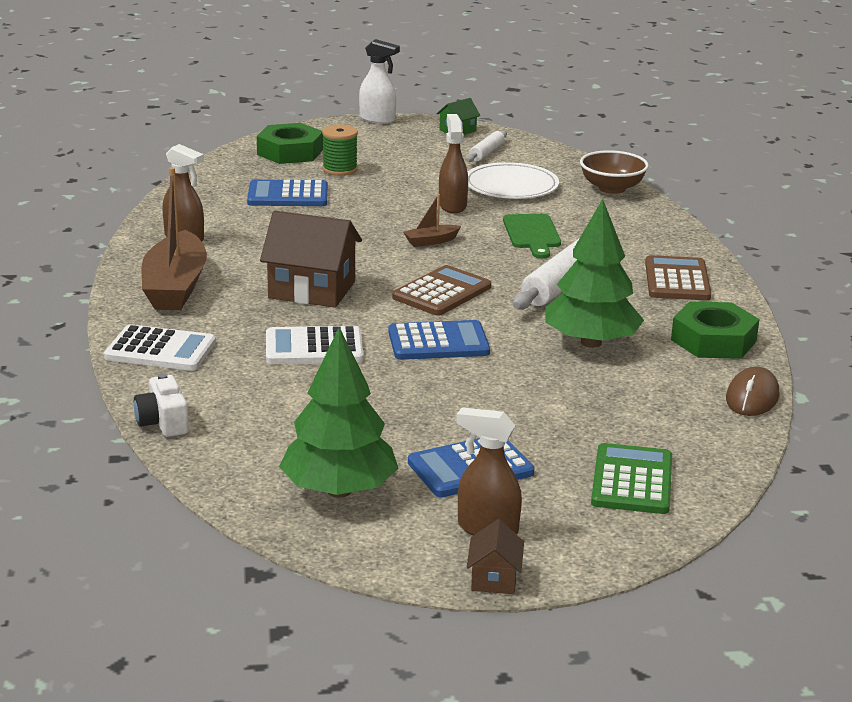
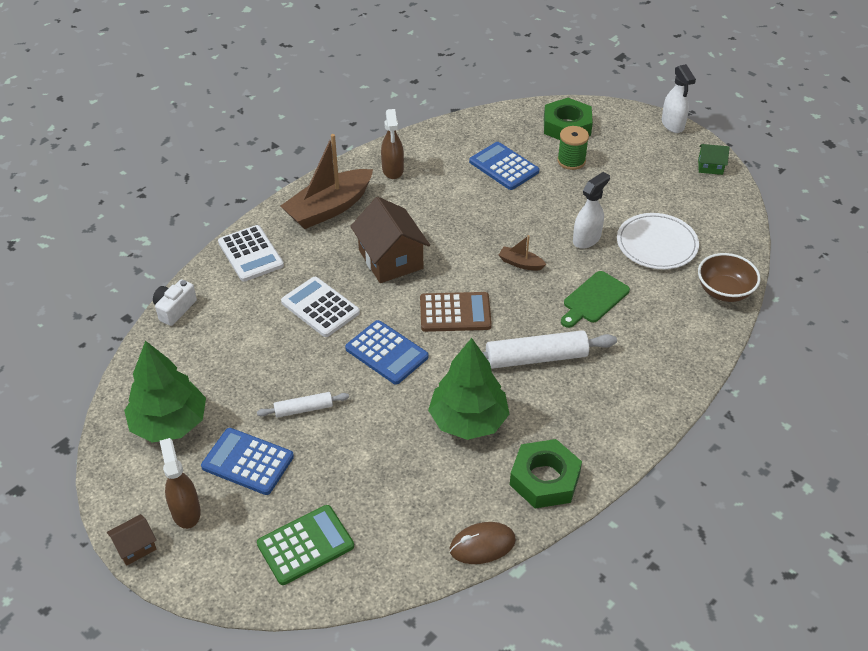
camera: 50 degrees right, 20 degrees up
(452, 205) = (587, 239): brown spray bottle -> white spray bottle
(486, 153) = (694, 201): white rolling pin -> white rolling pin (303, 409)
(677, 280) = (616, 409): brown calculator -> none

